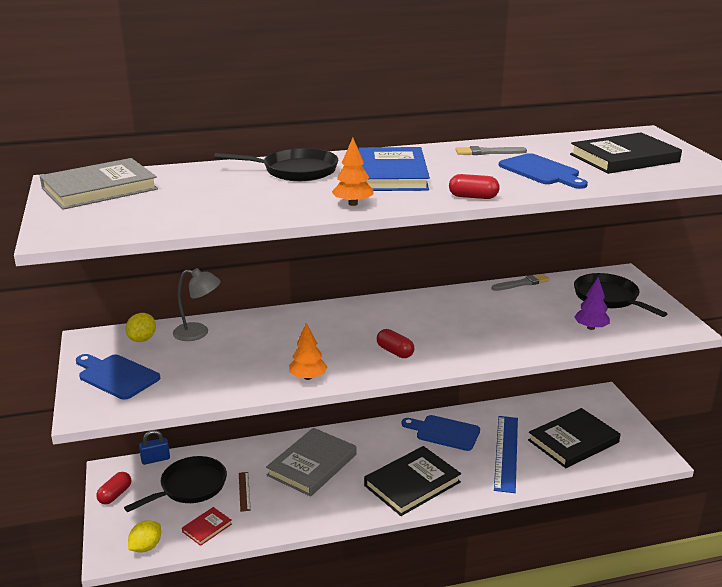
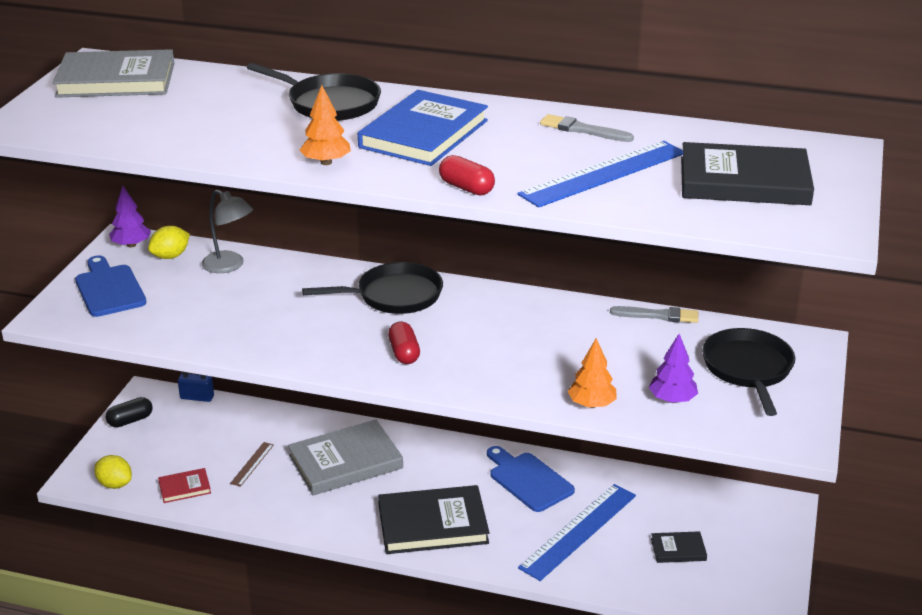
camera: 30 degrees right, 5 degrees up
(99, 340) = (131, 245): none -> purple tree
(115, 495) = (130, 420): red capsule -> black capsule
(146, 547) = (115, 484): yellow lemon -> yellow lemon turned 60 degrees clockwise
(190, 487) = (205, 439): black pan -> black pan (394, 296)
(308, 377) = (282, 351): orange tree -> orange tree (591, 404)
(541, 171) = (604, 173): blue cutting board -> blue ruler
(573, 441) = (678, 549): black book -> black book, size x0.48

